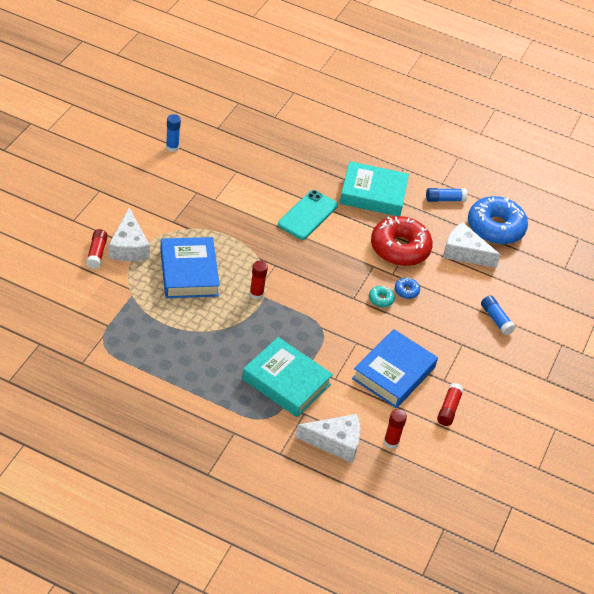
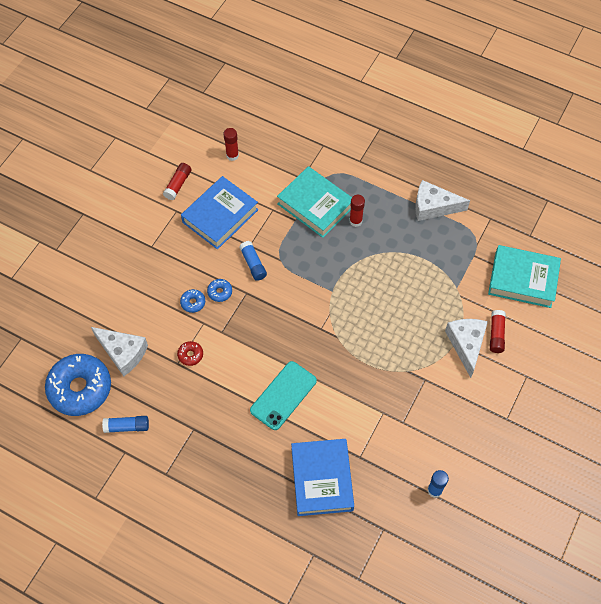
camera: 170 degrees left, 15 degrees up
(189, 272) = (405, 315): blue book -> blue book (322, 479)
(256, 294) = (339, 293): red glue stick -> red glue stick (355, 221)
(335, 442) = (278, 154): white cheese -> white cheese (433, 206)
(373, 194) = (207, 430): turquoise book -> turquoise book (522, 279)
(381, 299) = (220, 292): turquoise donut -> blue donut
(400, 248) = (190, 355): red donut -> red donut, size x0.41
(496, 319) = (112, 274): blue glue stick -> blue glue stick (253, 264)

